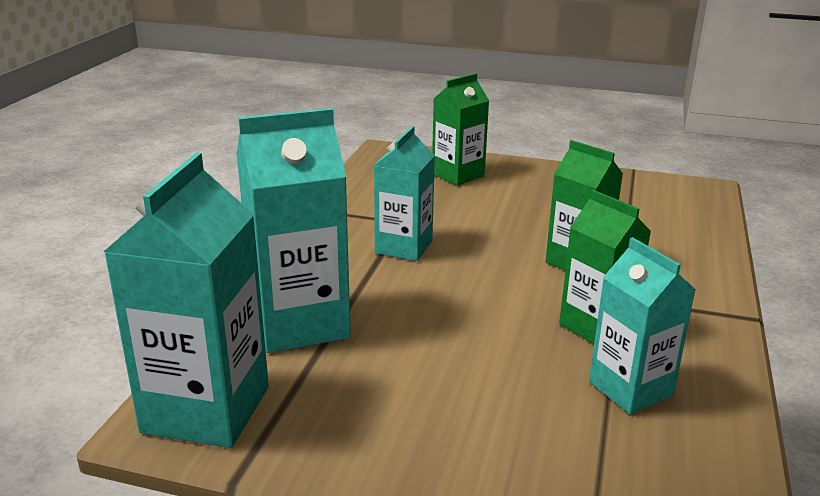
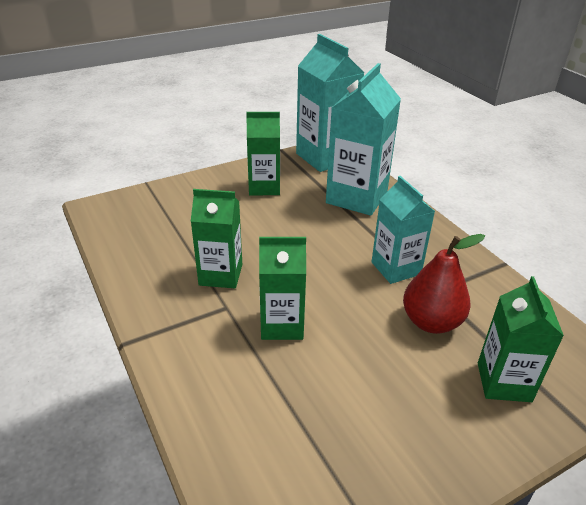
camera: 135 degrees right, 10 degrees up
(390, 411) = (264, 187): none -> green carton
(446, 211) = (431, 322): none -> red pear
(630, 388) = (174, 247): turquoise carton -> none

